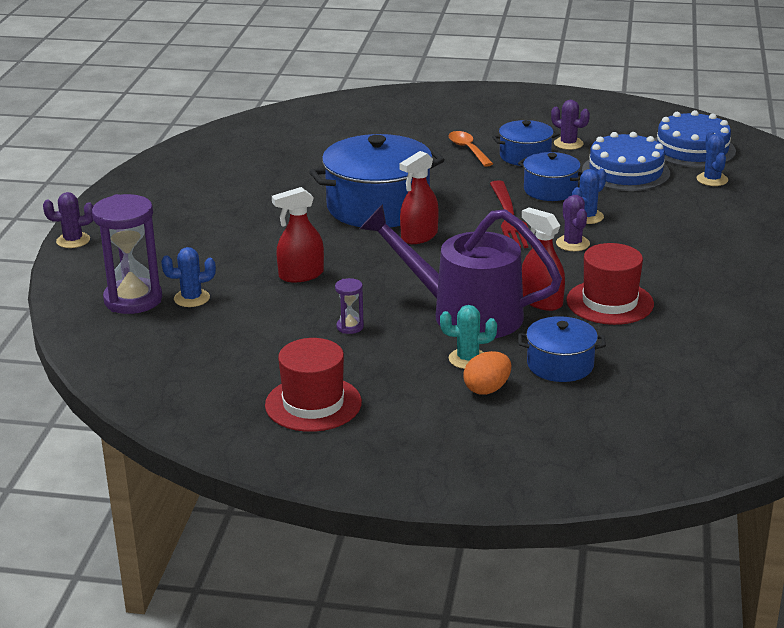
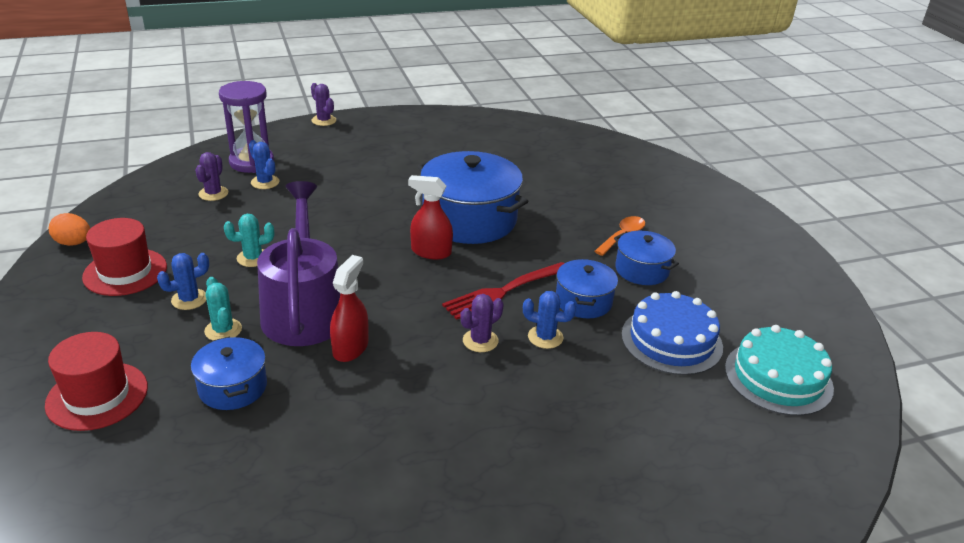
camera: 60 degrees right, 5 degrees up
(301, 275) = (326, 215): red spray bottle -> none
(350, 327) = (253, 258): purple hourglass -> turquoise cactus
(487, 389) = (173, 353): orange egg -> orange egg (74, 243)
(568, 144) = (697, 289): purple cactus -> purple cactus (213, 193)
(609, 302) = (372, 392): red hat -> red hat (97, 396)
(692, 149) = (778, 377): blue cake -> turquoise cake
(712, 179) = (715, 409): blue cactus -> blue cactus (189, 299)

